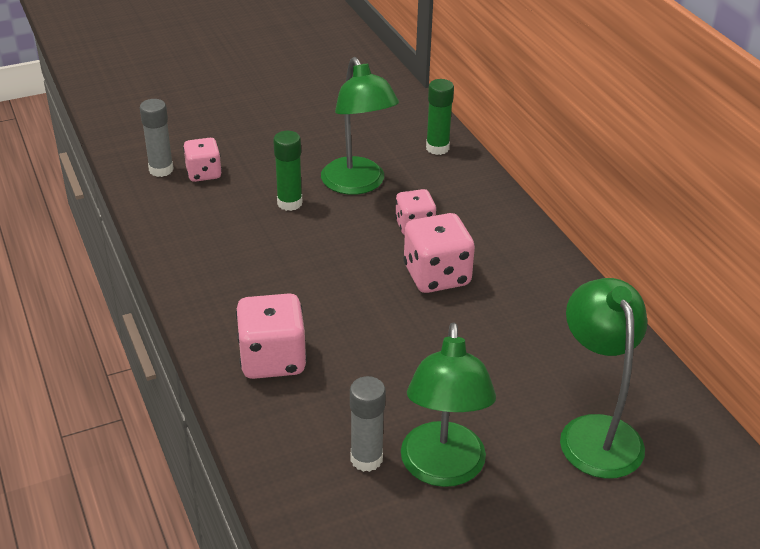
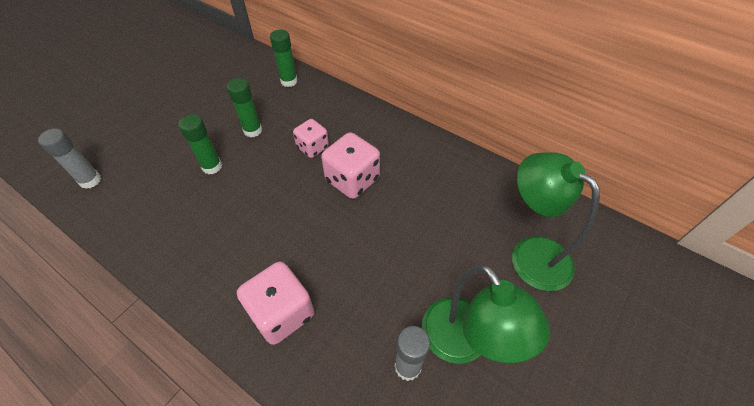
camera: 30 degrees left, 15 degrees up
(204, 173) = (129, 169): pink dice -> none
(358, 184) = (253, 130): green lamp -> green glue stick

